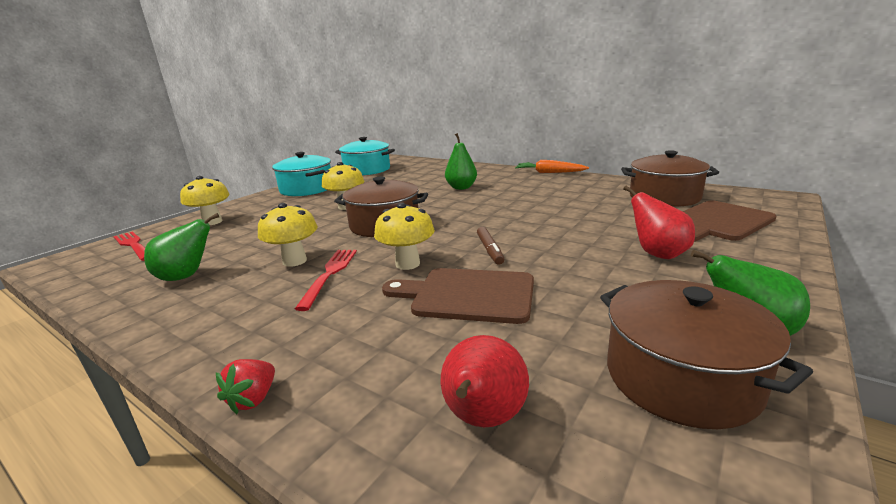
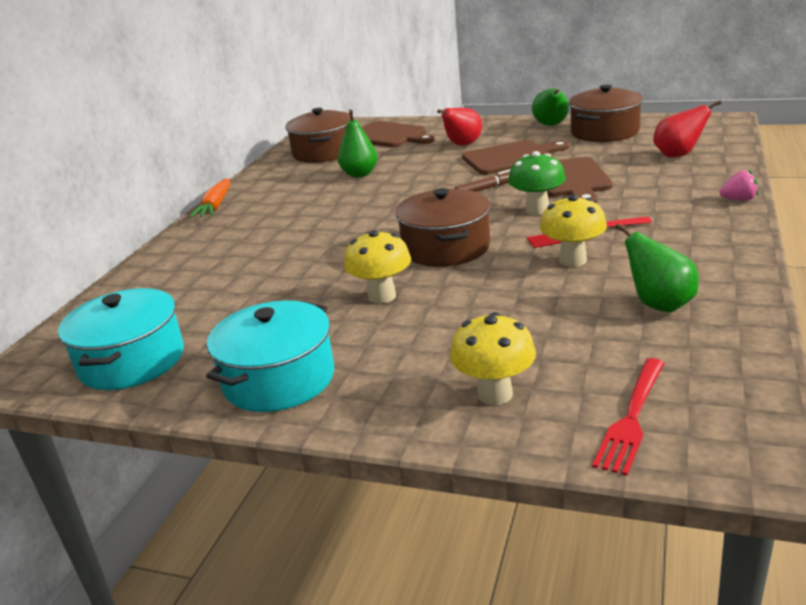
camera: 105 degrees left, 5 degrees up
(253, 399) = (739, 200): red strawberry -> pink strawberry
(407, 264) = (537, 210): yellow mushroom -> green mushroom
(461, 187) = (283, 241): green pear -> green pear (359, 174)
(583, 275) = (511, 157): none -> brown cutting board

